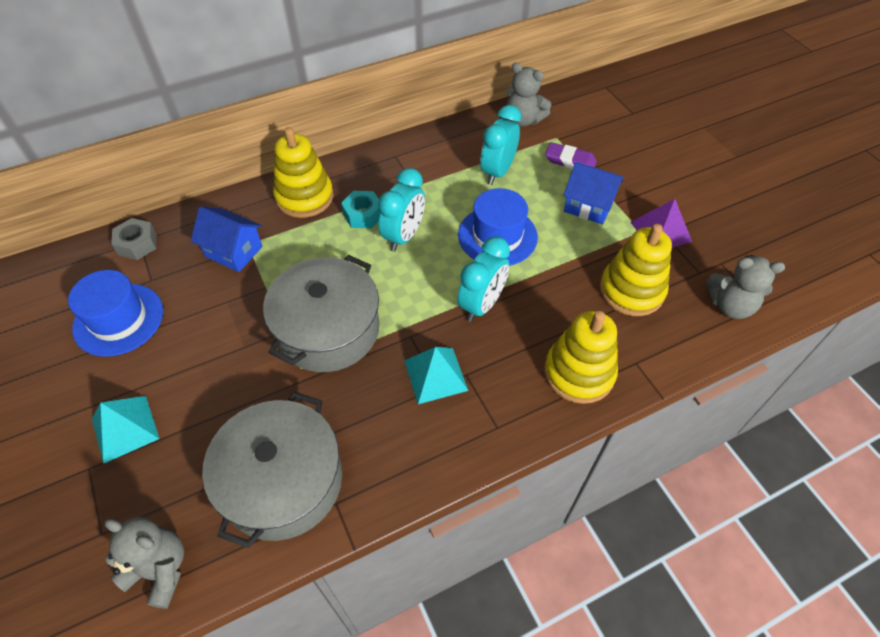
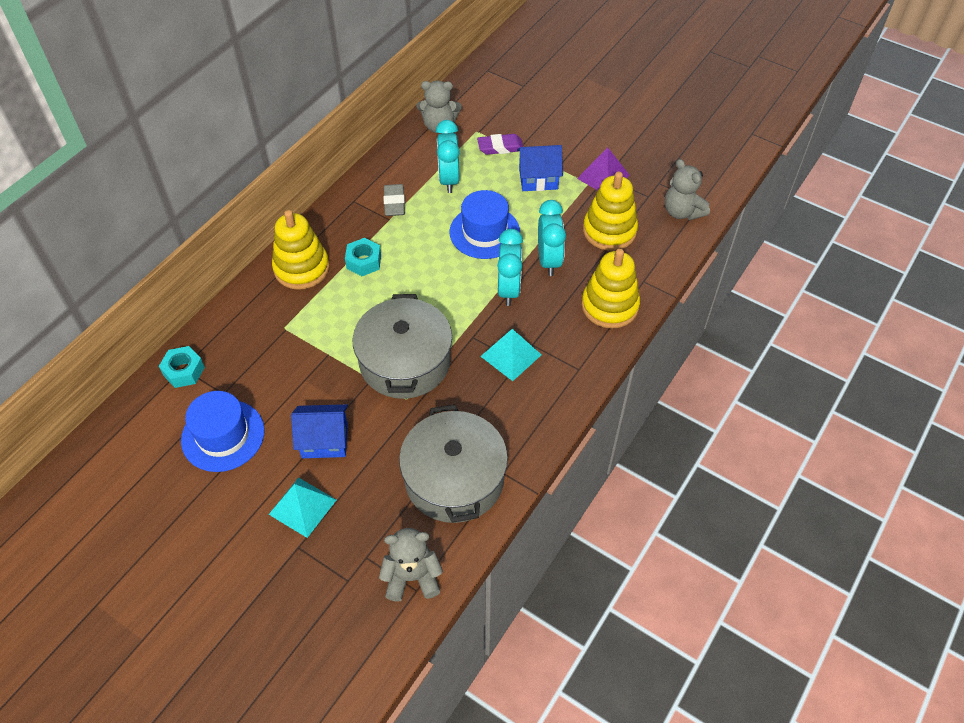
camera: 30 degrees left, 0 degrees up
(137, 244) = (184, 371): grey nut -> turquoise nut
(234, 251) = (277, 339): blue house -> blue house (324, 441)
(403, 236) = (410, 264): turquoise clock -> turquoise clock (549, 260)
(431, 173) = (394, 203): none -> grey eraser
(730, 305) = (682, 212): grey teddy bear -> grey teddy bear turned 75 degrees clockwise

